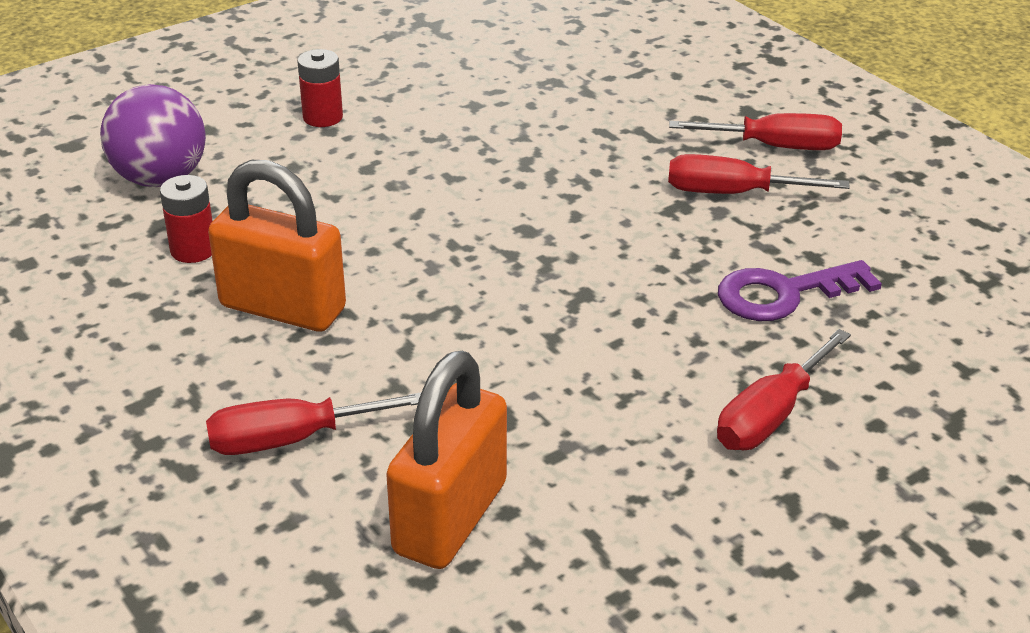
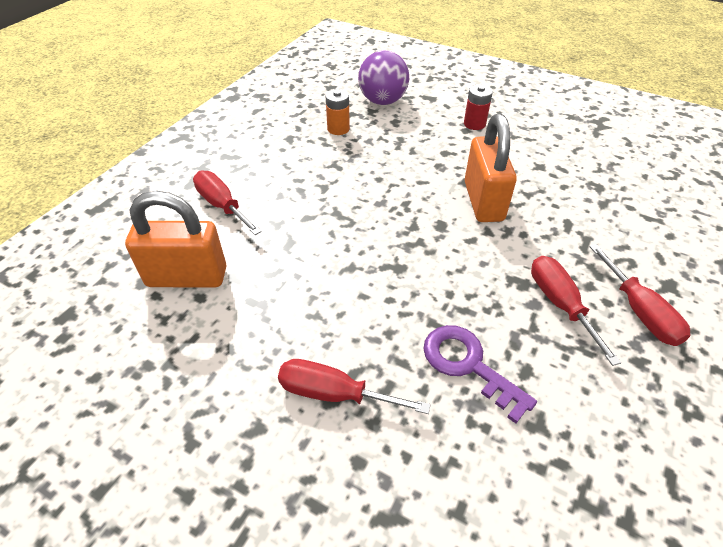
camera: 65 degrees right, 10 degrees up
(193, 250) = (338, 129): red battery -> orange battery
(283, 308) = (314, 168): orange padlock -> orange padlock (483, 201)

